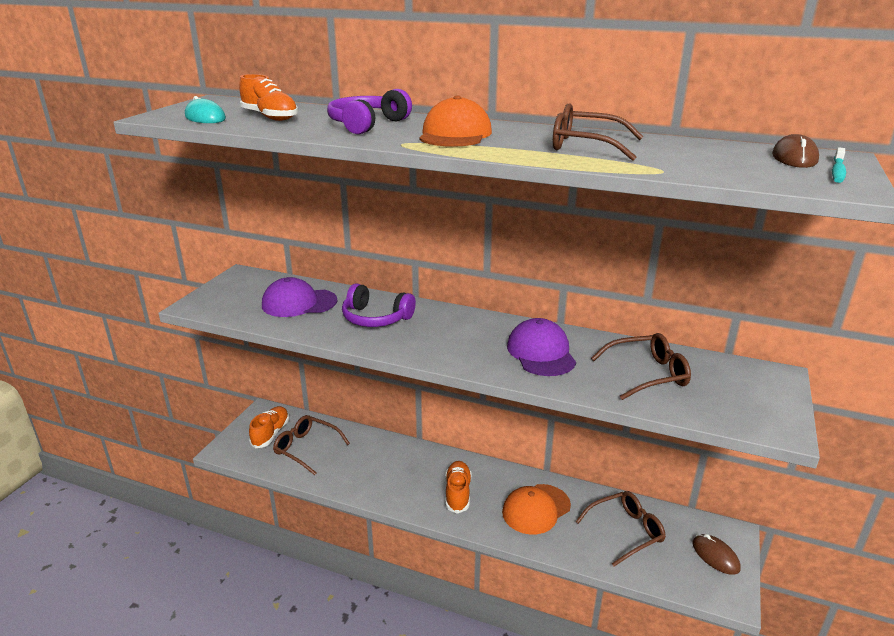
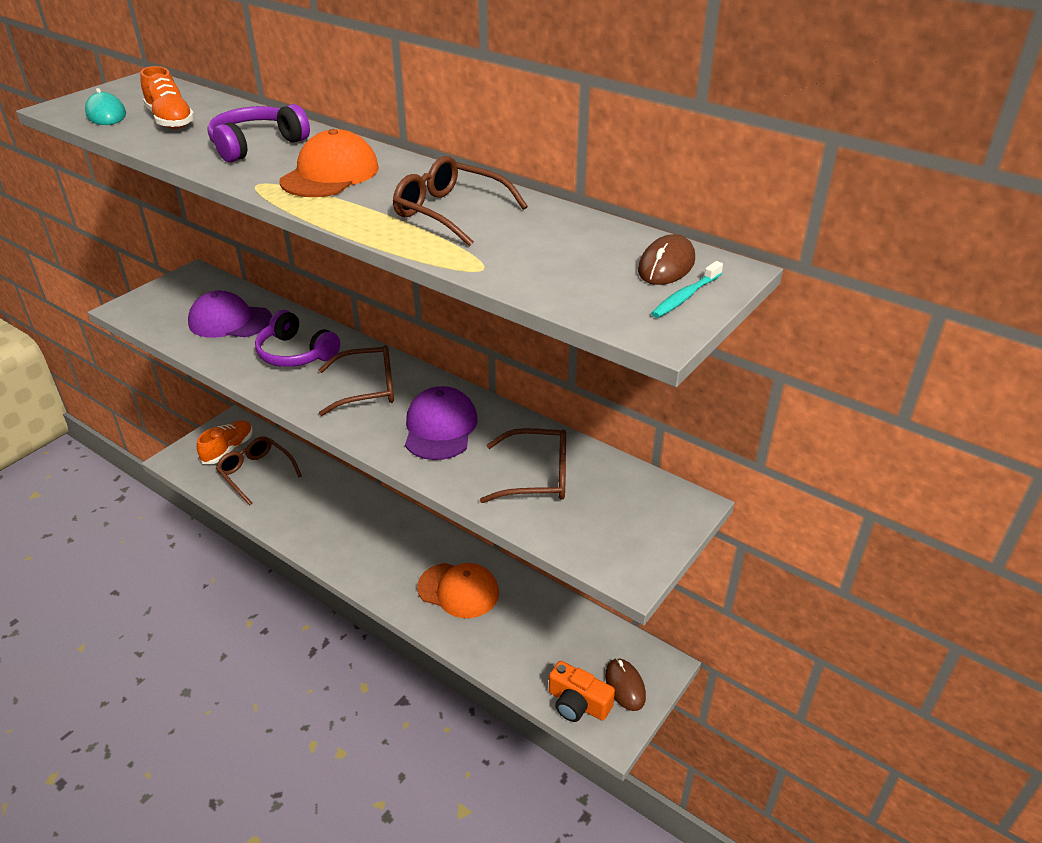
camera: 15 degrees right, 10 degrees up
(457, 493) = (385, 555): orange shoe -> none
(536, 509) = (458, 590): orange cap -> orange cap turned 135 degrees counterclockwise
(625, 531) = (541, 636): brown glasses -> brown glasses (367, 388)
(688, 578) = (578, 703): none -> orange camera

